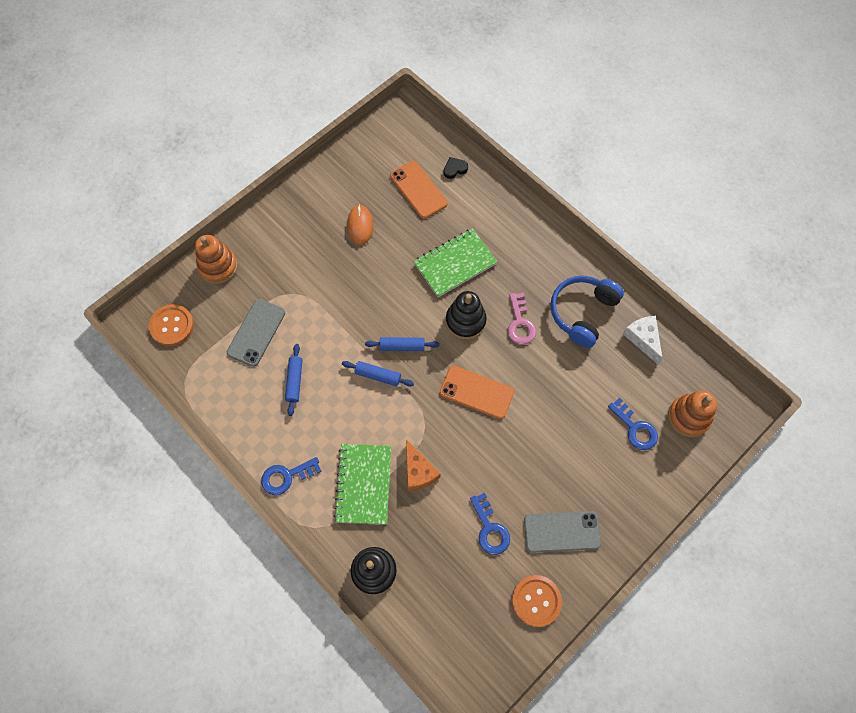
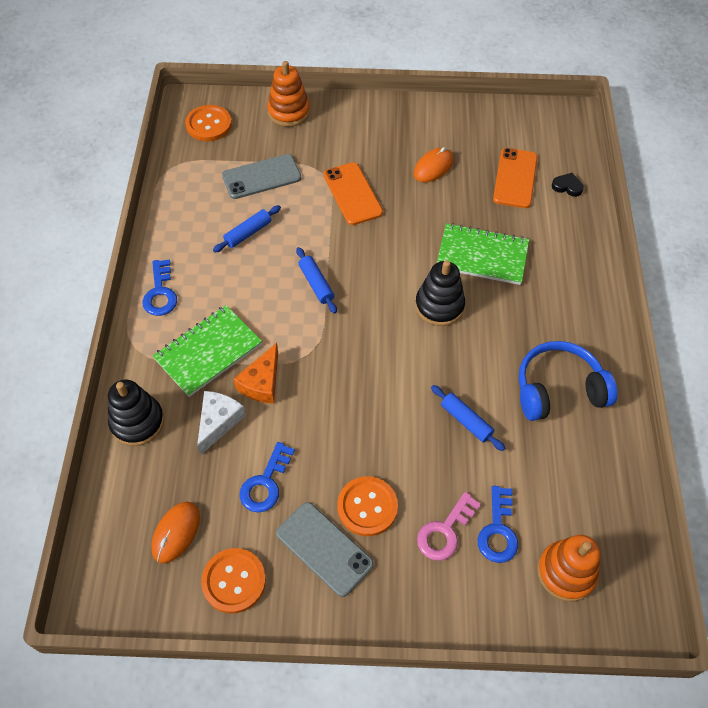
camera: 45 degrees right, 10 degrees down
(286, 476) = (160, 293): blue key -> blue key turned 120 degrees counterclockwise
(402, 346) = (362, 279): blue rolling pin -> blue rolling pin (466, 421)
(474, 609) = (176, 532): none -> orange mouse
(476, 392) = (383, 367): orange phone -> orange phone (352, 194)
(520, 323) = (487, 348): pink key -> pink key (445, 531)
(558, 484) = (367, 507): none -> orange button
(643, 338) = (596, 463): white cheese -> white cheese (218, 422)

